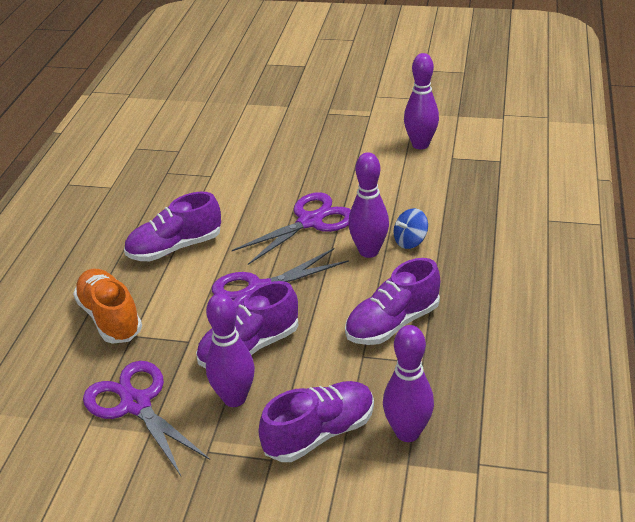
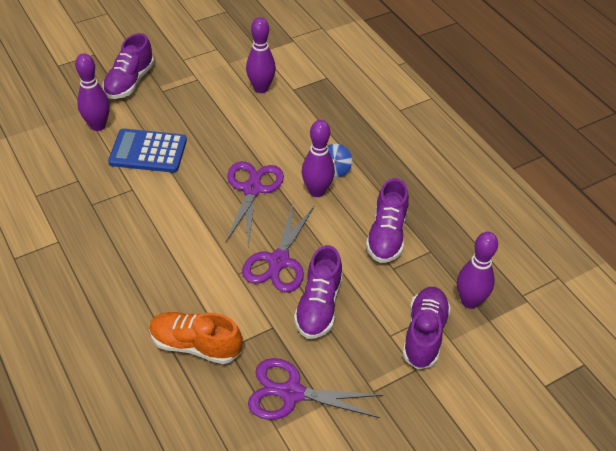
camera: 45 degrees left, 10 degrees up
(175, 247) = (177, 263): purple shoe -> purple shoe (129, 82)
(234, 398) = (349, 346): purple bowling pin -> purple bowling pin (98, 126)
(258, 153) = (148, 151): none -> blue calculator

